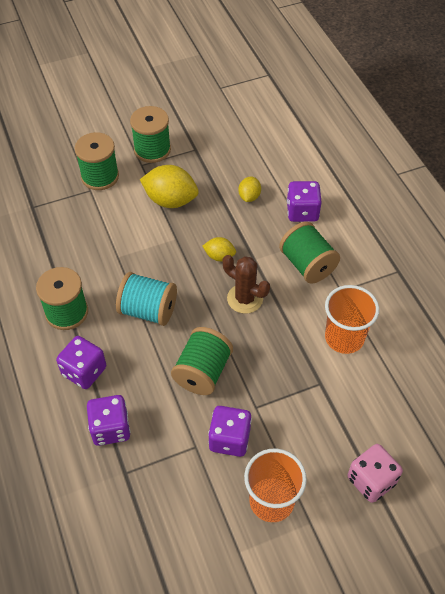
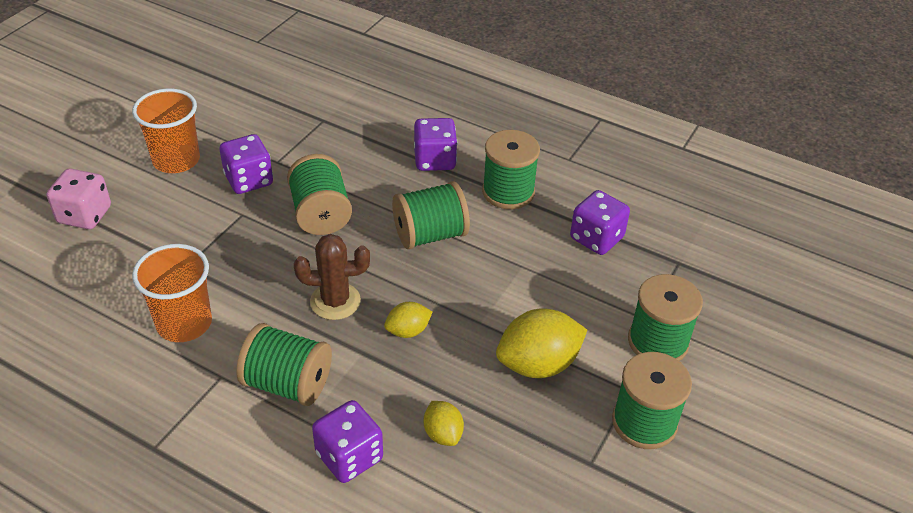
camera: 140 degrees right, 10 degrees down
(110, 428) = (365, 138): purple dice -> purple dice (596, 238)
(148, 310) = (430, 235): turquoise spool -> green spool

